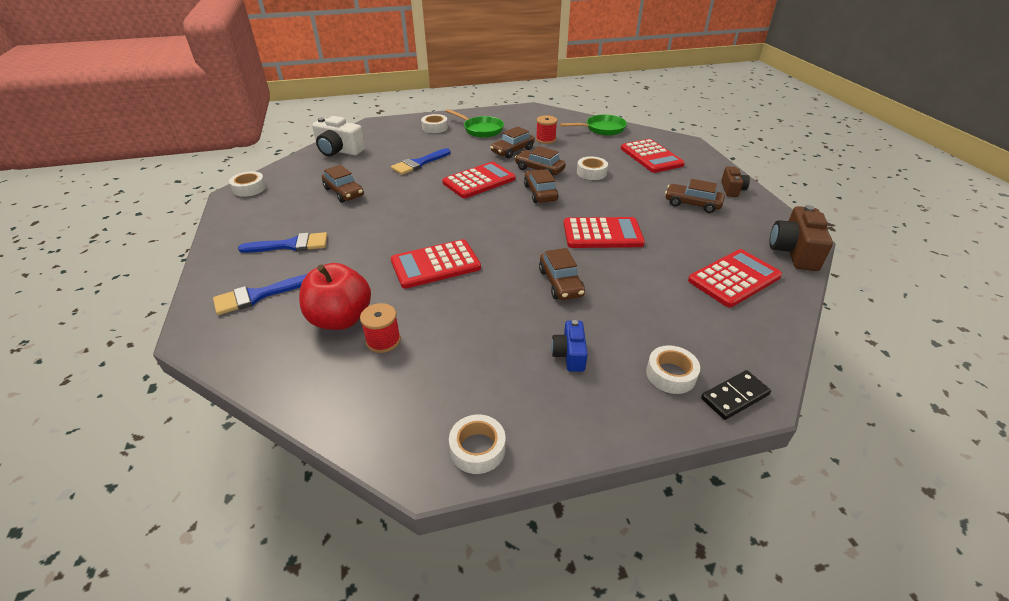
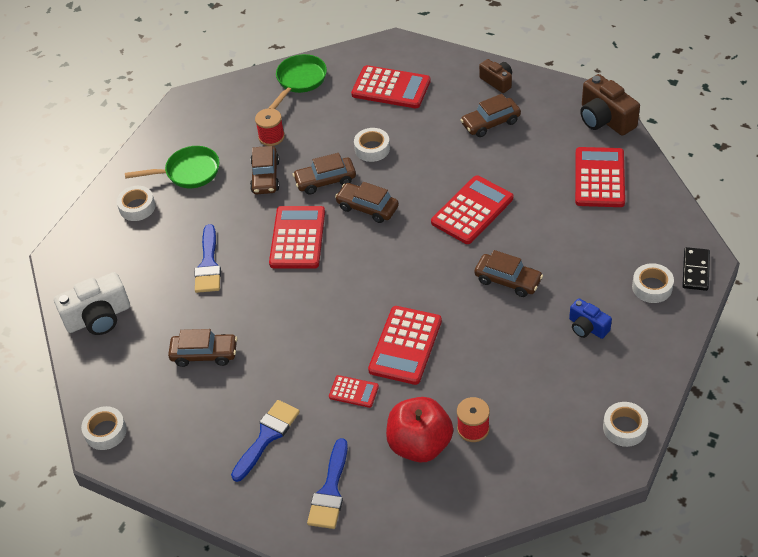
camera: 45 degrees left, 10 degrees up
(366, 262) = (353, 392): none -> red calculator

